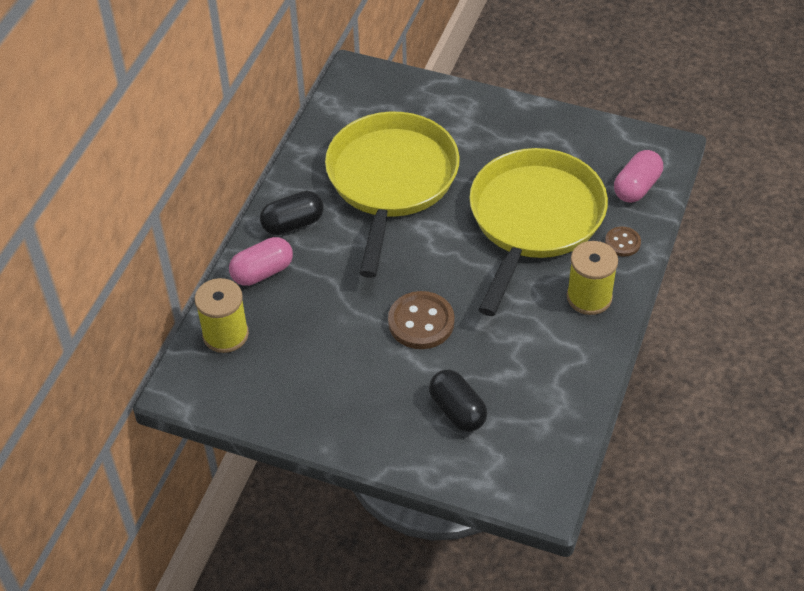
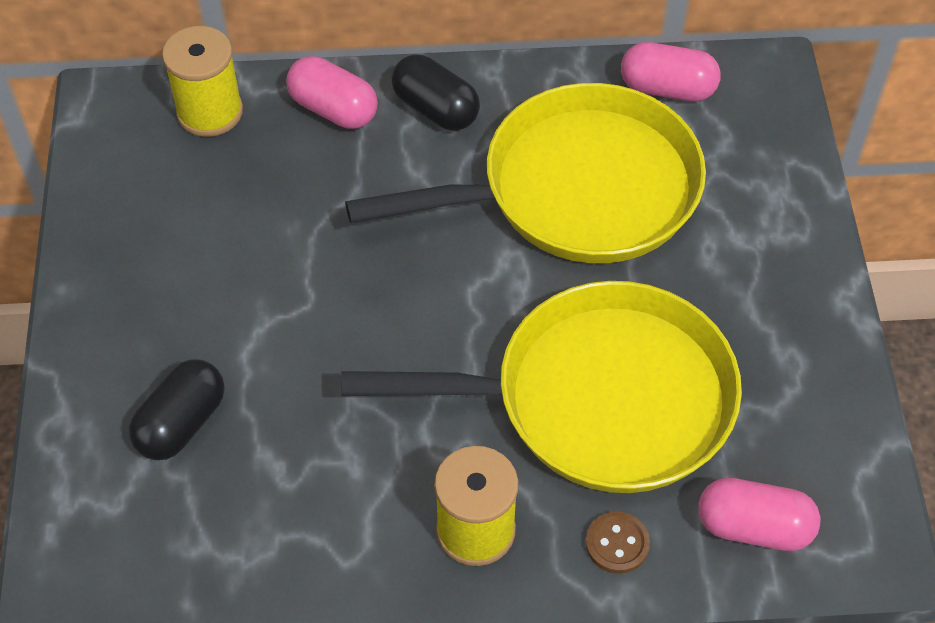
camera: 65 degrees right, 5 degrees up
(342, 118) = (667, 89): none -> pink capsule
(421, 322) = (325, 322): brown button -> none

